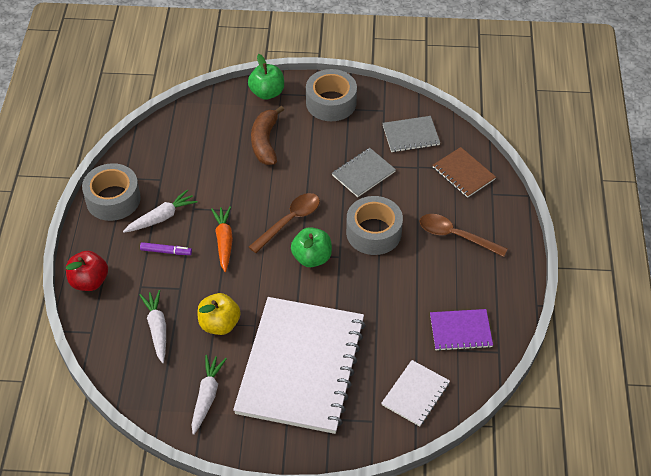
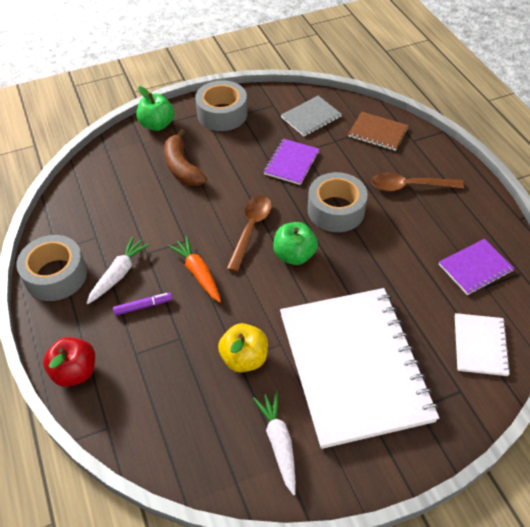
camera: 25 degrees left, 0 degrees up
(157, 329) = (180, 392): white carrot -> none
(363, 173) = (291, 163): grey notebook -> purple notebook

